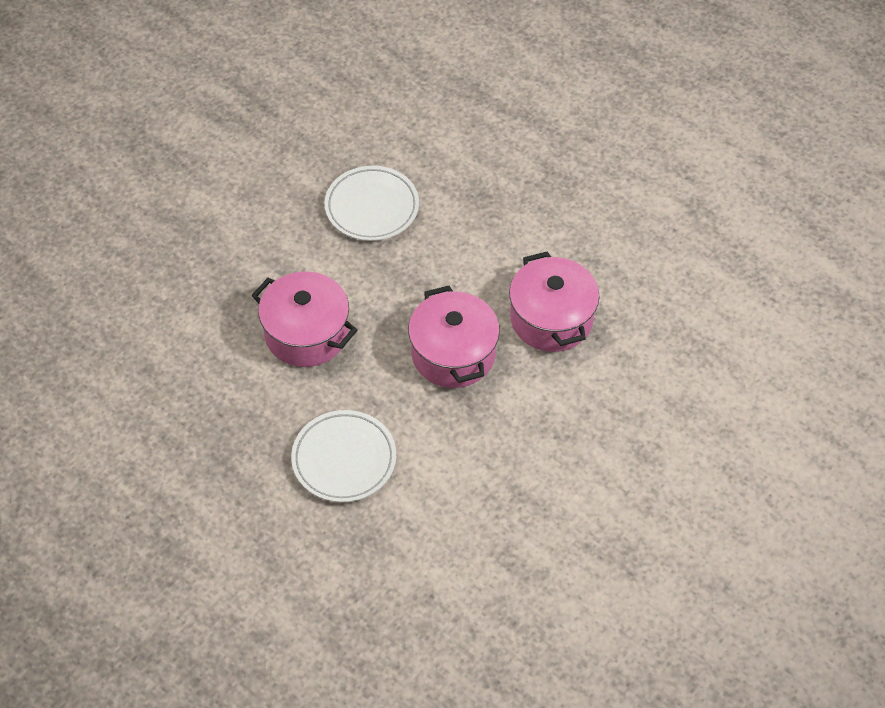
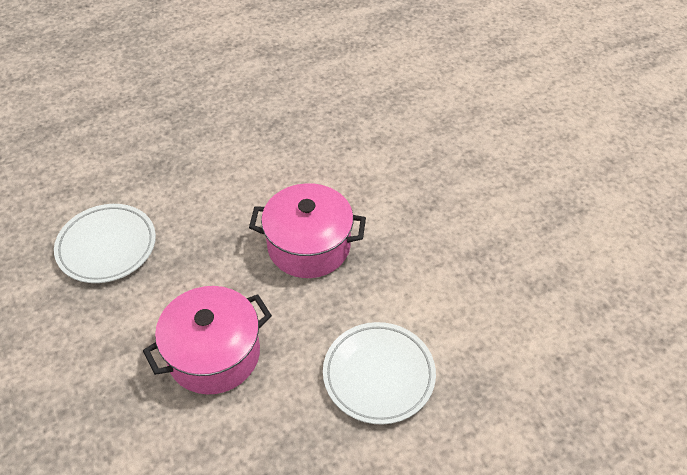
camera: 65 degrees left, 5 degrees down
(551, 319) = (314, 168): pink pot -> none

